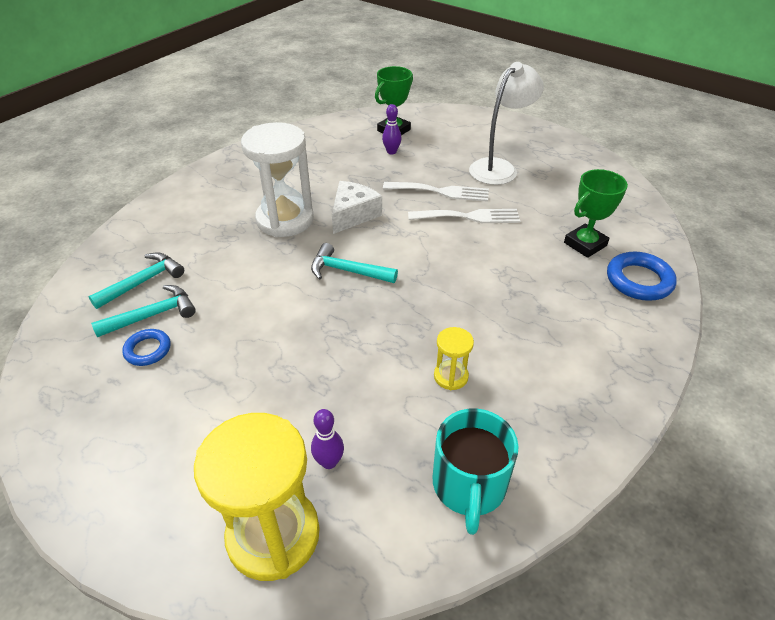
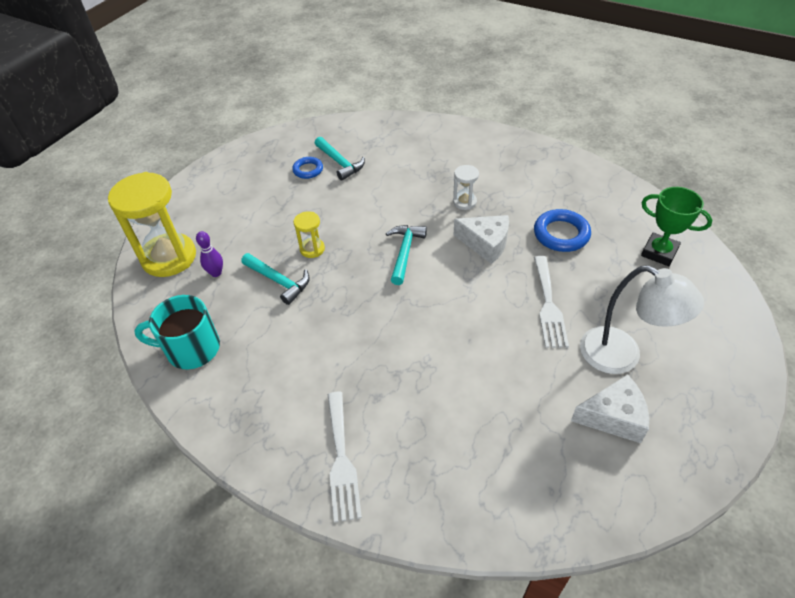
camera: 85 degrees right, 5 degrees up
(143, 282) = (372, 149): turquoise hammer -> turquoise hammer (278, 281)
(285, 220) = (464, 202): white hourglass -> white hourglass, size x0.46
(391, 152) = (611, 256): purple bowling pin -> none
(451, 376) = (289, 332): yellow hourglass -> yellow hourglass (312, 249)
(469, 217) = (510, 332): white fork -> white fork (341, 460)
(555, 182) = (613, 417): none -> white cheese
(585, 244) = (490, 443): green trophy -> none
(639, 280) = (436, 495): blue ring -> blue ring (561, 234)

